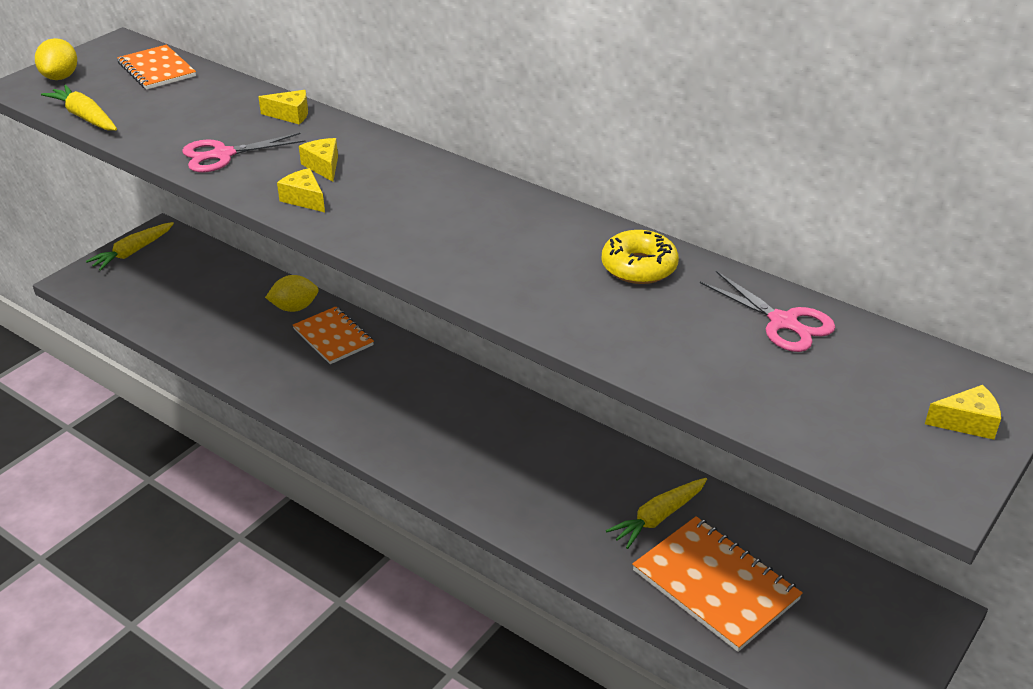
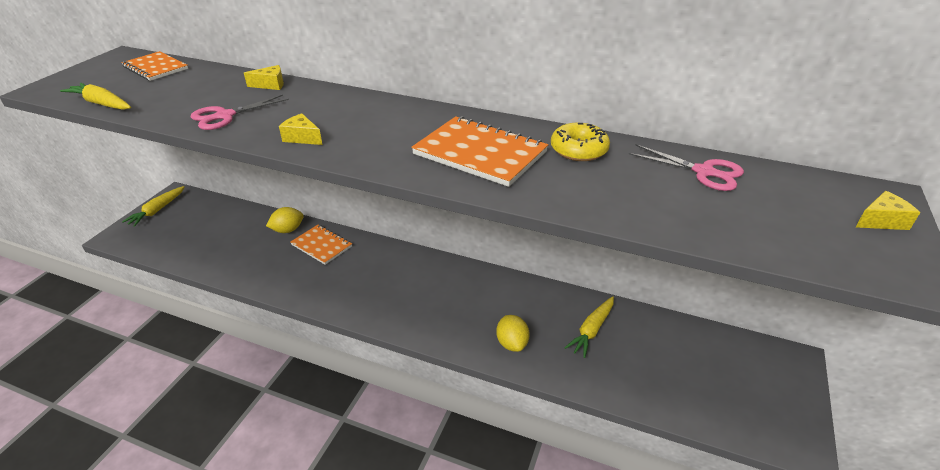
camera: 15 degrees left, 0 degrees up
(60, 77) = (76, 80): yellow lemon -> yellow lemon (512, 343)
(323, 166) = (309, 114): yellow cheese -> none
(715, 585) = (651, 371): orange notebook -> orange notebook (480, 153)

